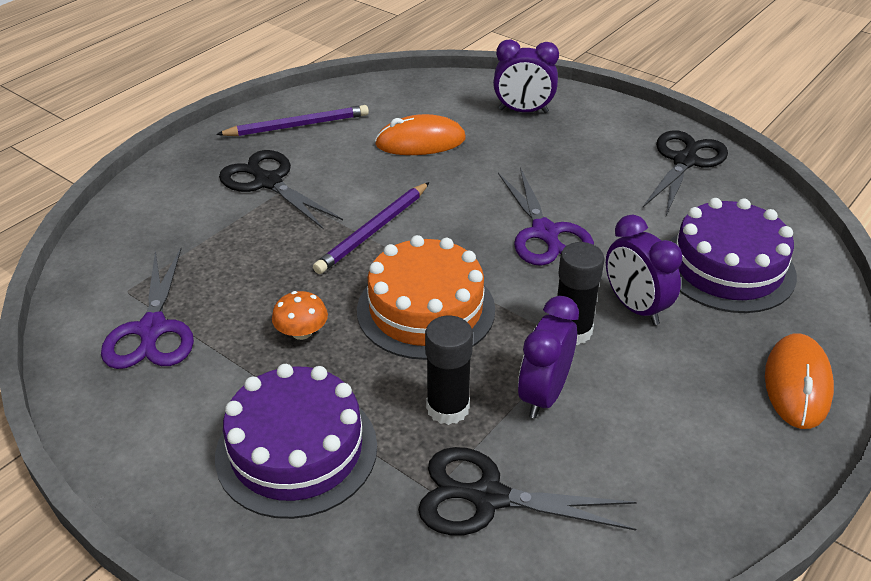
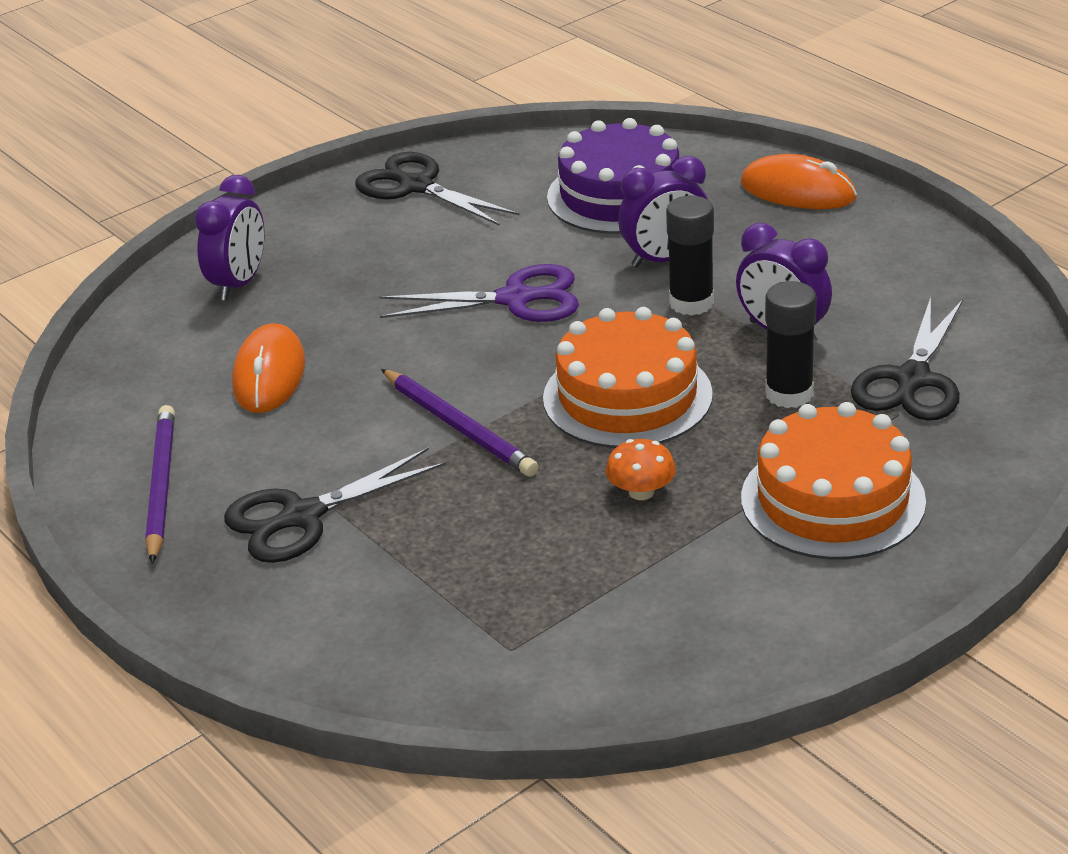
camera: 75 degrees left, 5 degrees down
(152, 329) = (600, 619): purple scissors -> none
(296, 450) = (832, 499): purple cake -> orange cake

